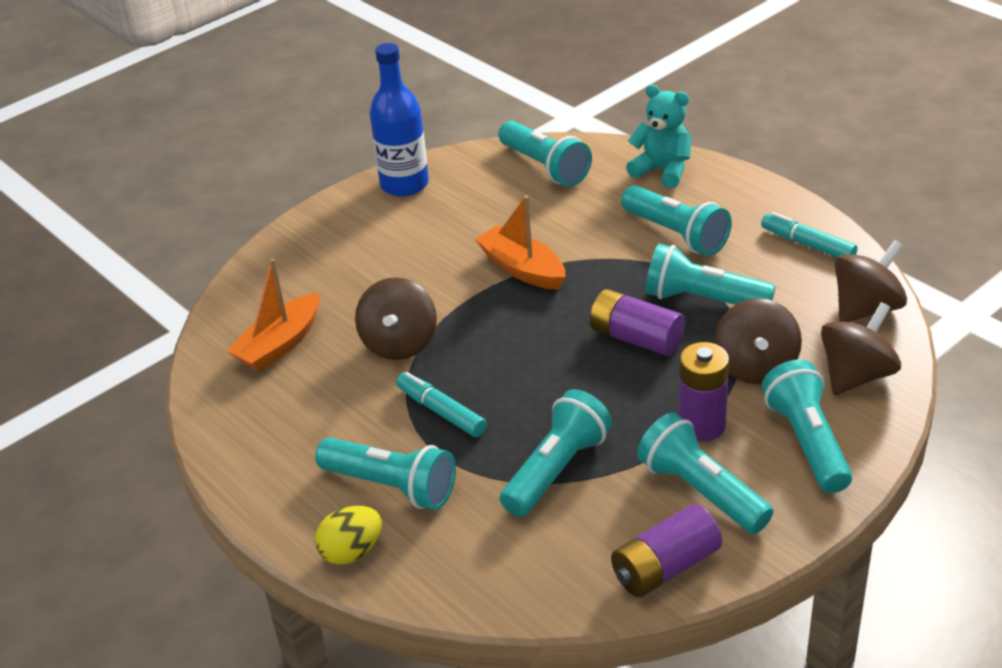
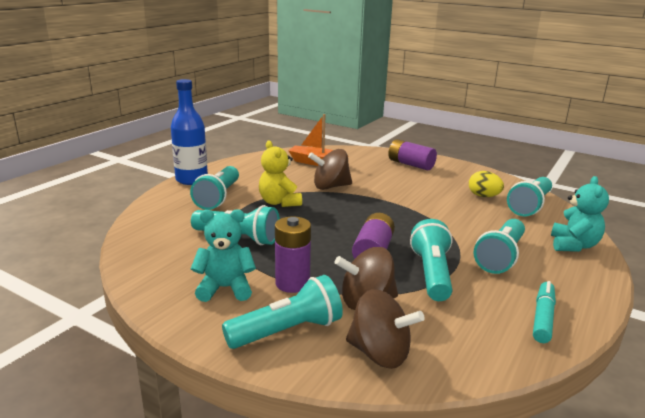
camera: 70 degrees right, 15 degrees down
(352, 552) = (171, 194): yellow egg -> yellow egg (483, 196)
(404, 184) = (469, 172): blue bottle -> blue bottle (191, 179)
(441, 411) = (279, 202): turquoise marker -> yellow teddy bear
(522, 269) = (418, 210): orange boat -> none
(665, 567) = (154, 280): purple battery -> purple battery (410, 164)
(701, 491) = (225, 288): turquoise flashlight -> turquoise teddy bear
(866, 308) = (477, 355): brown spinning top -> none

